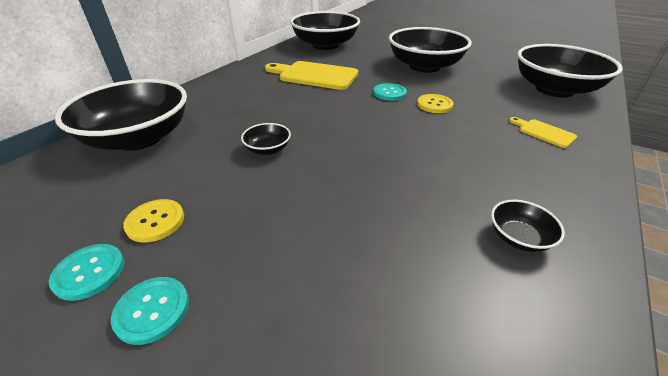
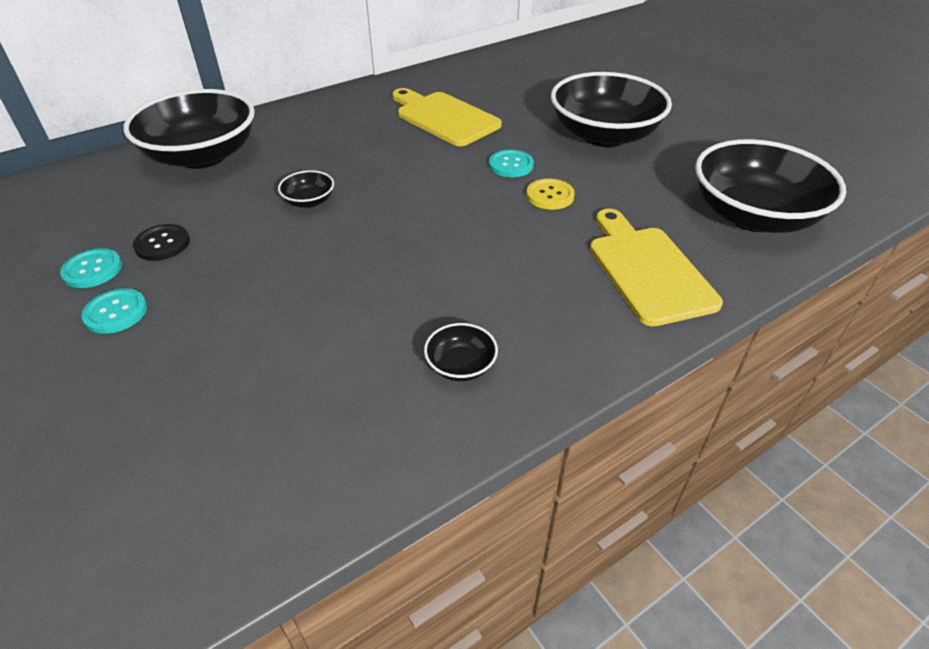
camera: 25 degrees right, 5 degrees up
(155, 221) = (162, 244): yellow button -> black button
(325, 45) = (503, 71): black bowl -> none
(544, 132) = (647, 270): yellow cutting board -> yellow cutting board, size x2.02

